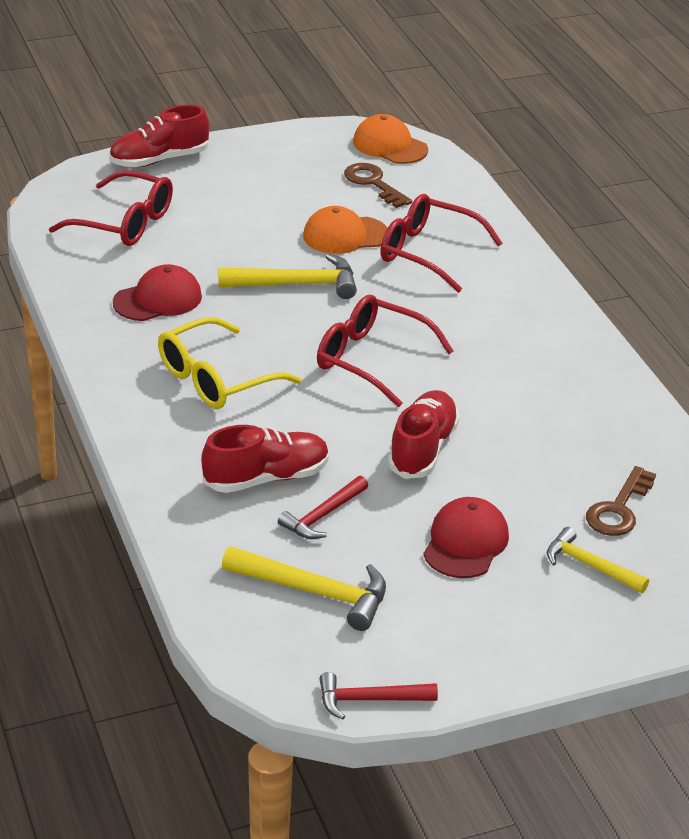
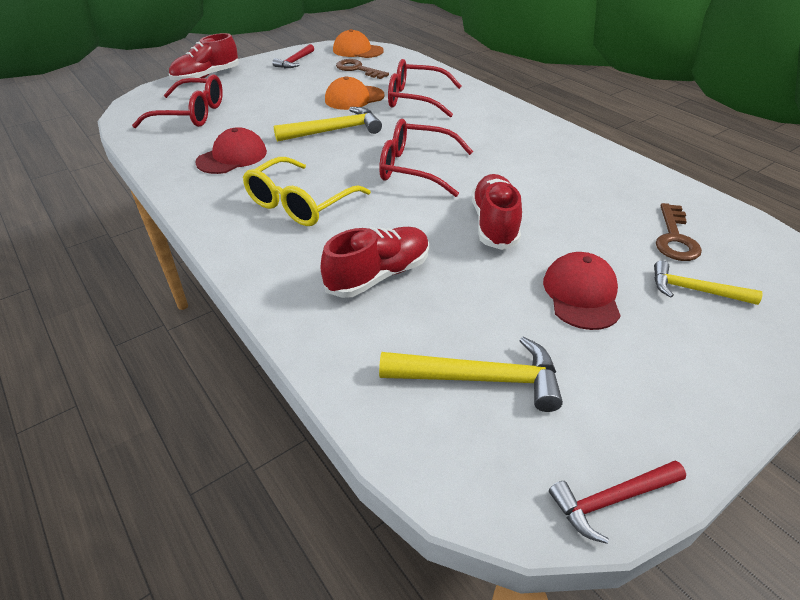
camera: 15 degrees left, 5 degrees up
(323, 516) = (445, 298): red hammer -> red hammer (295, 62)

